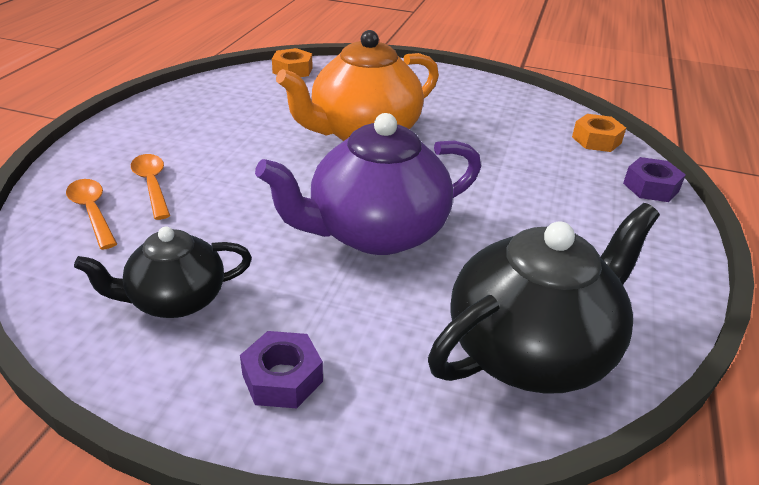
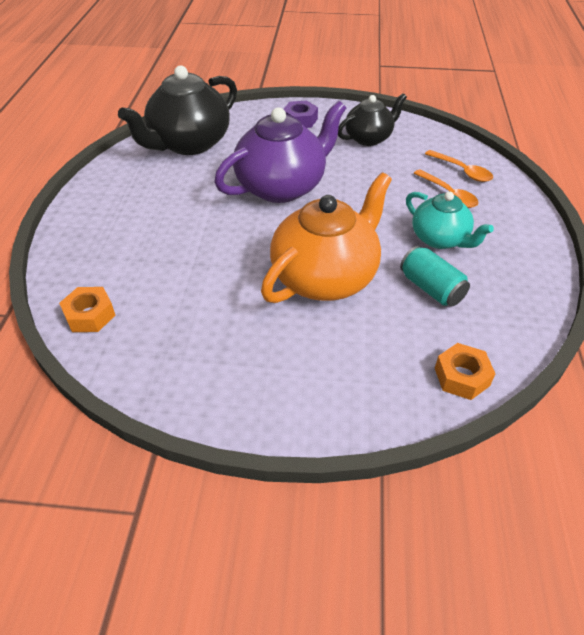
camera: 170 degrees right, 10 degrees up
(217, 143) = (440, 239): none -> turquoise teapot
(267, 112) = (431, 288): none -> turquoise can
(650, 187) = (66, 260): purple nut -> none

